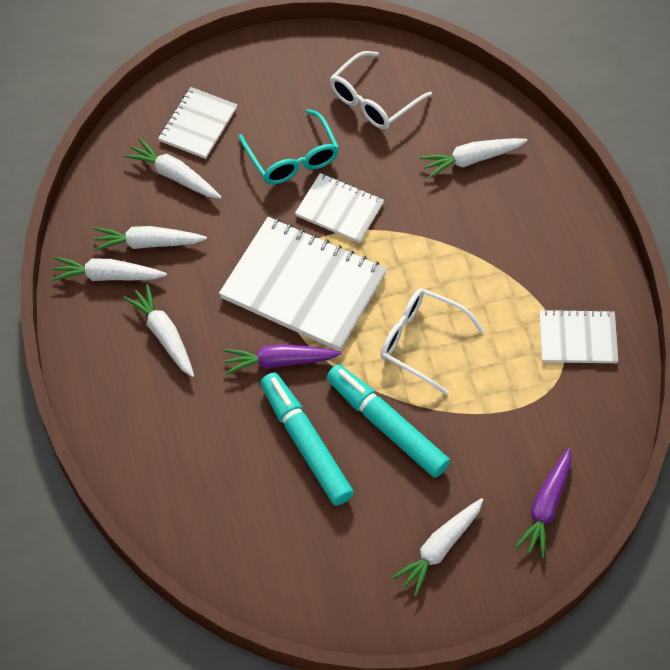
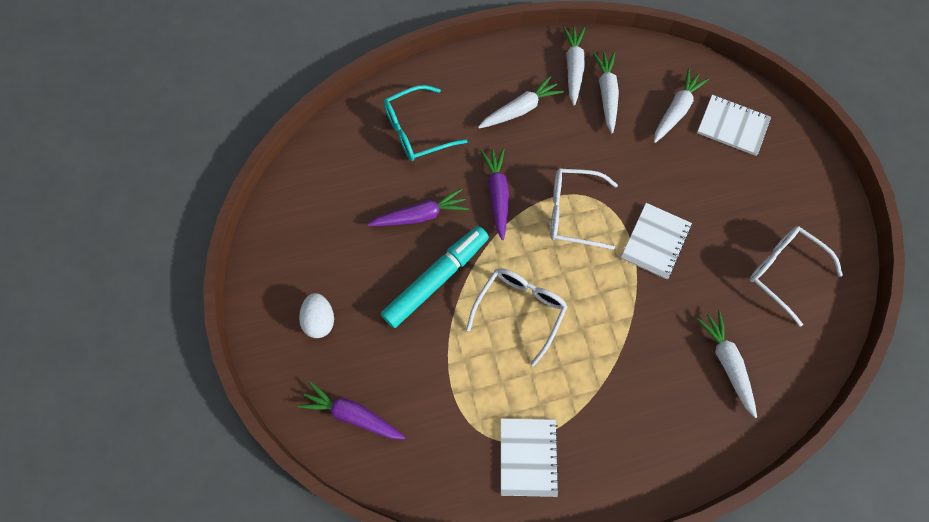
camera: 90 degrees right, 10 degrees up
(292, 158) = (706, 202): turquoise glasses -> turquoise glasses (416, 131)
(303, 286) = (572, 212): white notebook -> white glasses
(306, 444) = (420, 215): turquoise marker -> purple carrot
(439, 548) = (320, 320): white carrot -> white egg

